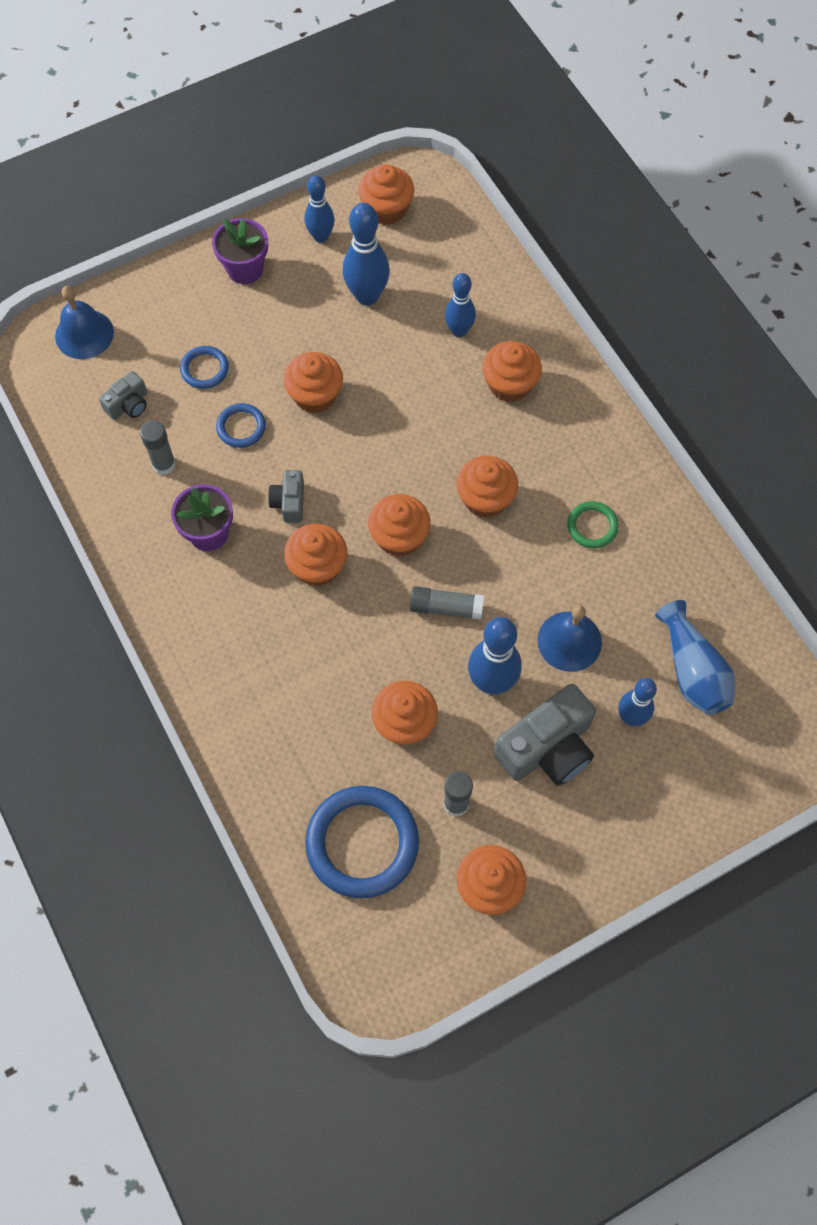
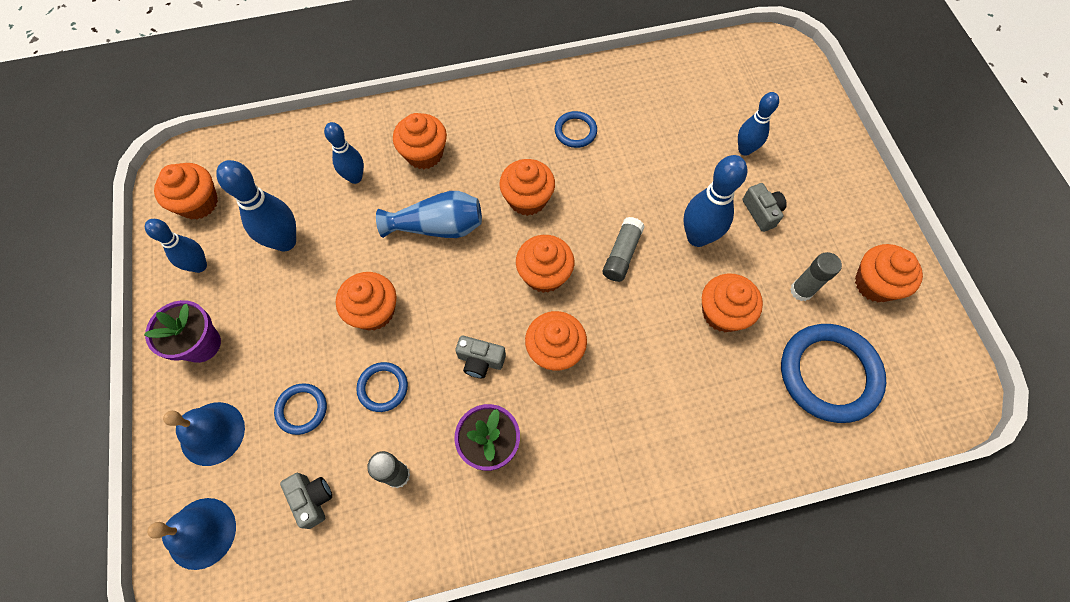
camera: 75 degrees left, 0 degrees up
(547, 748) = (761, 212): grey camera -> grey camera, size x0.51
(569, 641) = (672, 173): blue bell -> blue bell (212, 433)
(592, 526) = (575, 131): green ring -> blue ring
(692, 670) = (713, 101): blue vase -> blue vase (438, 227)

